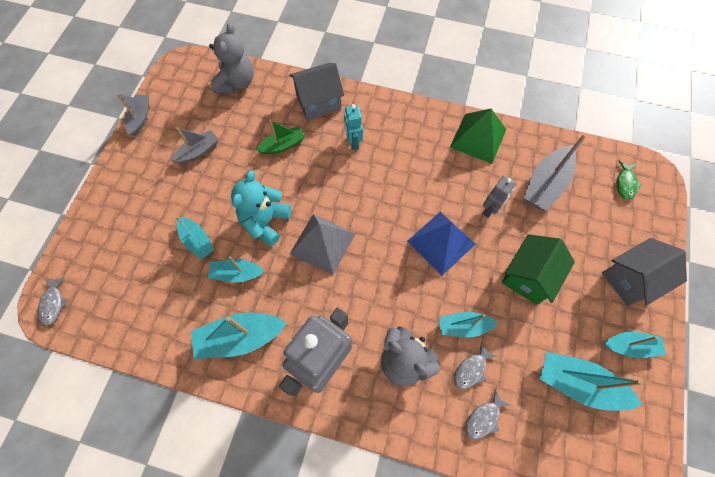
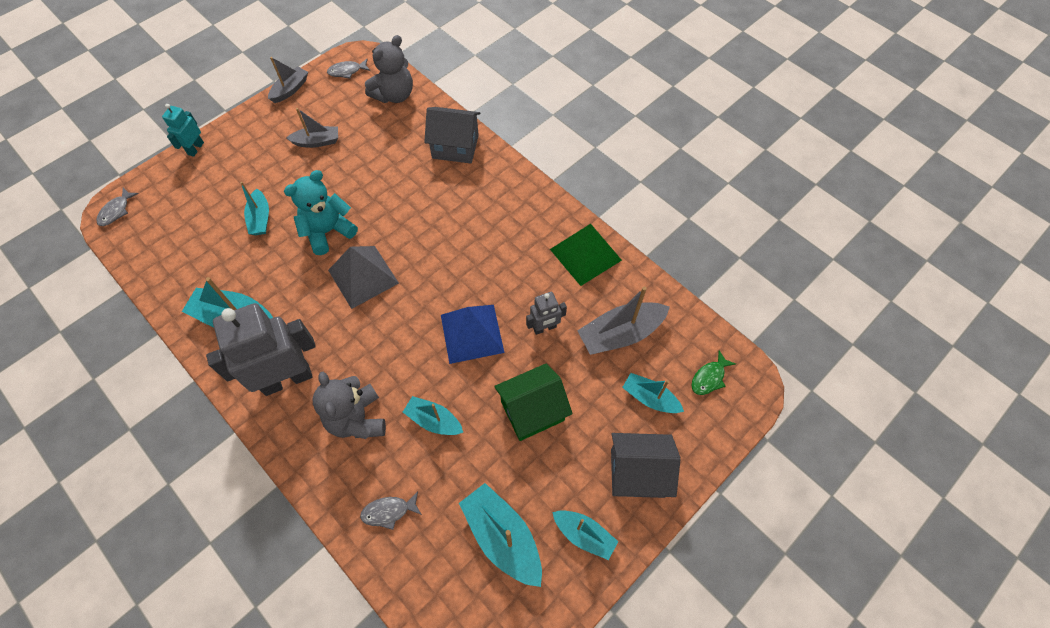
camera: 30 degrees right, 5 degrees down
(237, 273) = (272, 263): turquoise boat -> turquoise boat (650, 398)
(283, 145) = (393, 171): green boat -> none
(353, 142) = (460, 199): turquoise robot -> turquoise robot (195, 148)
(471, 369) = (411, 463): grey fish -> grey fish (347, 71)

